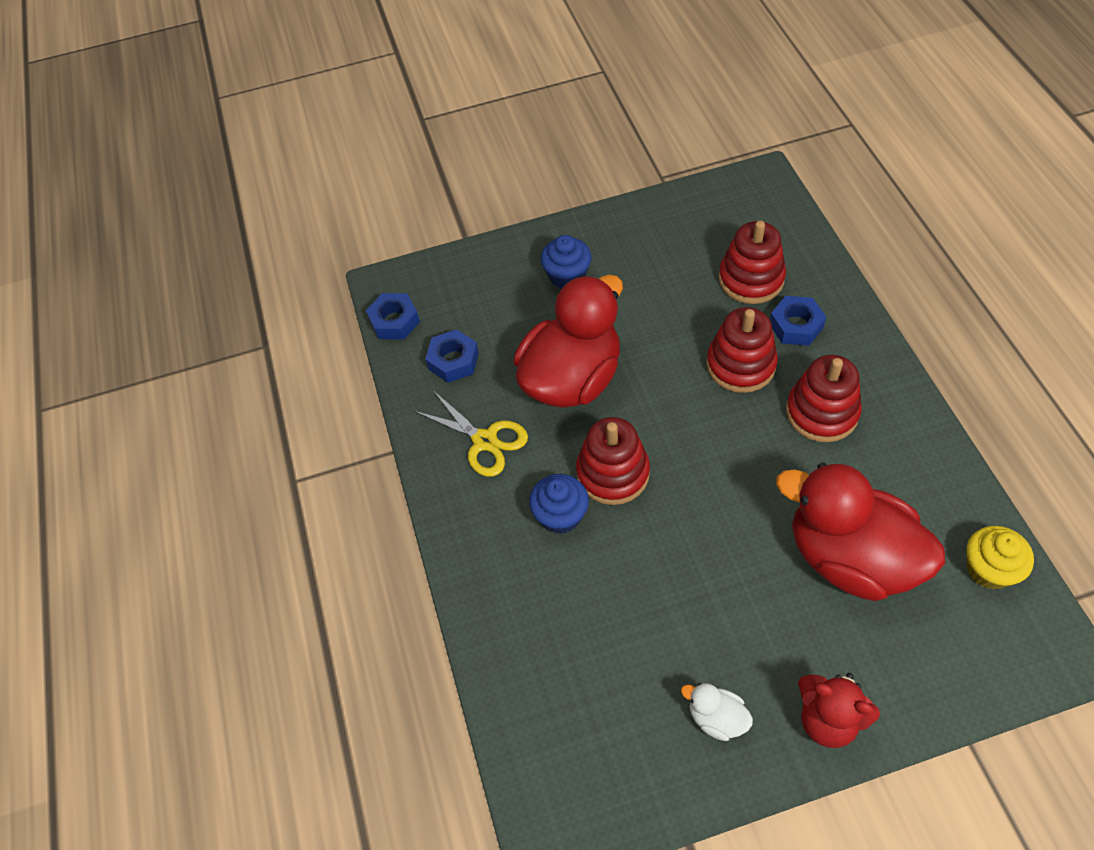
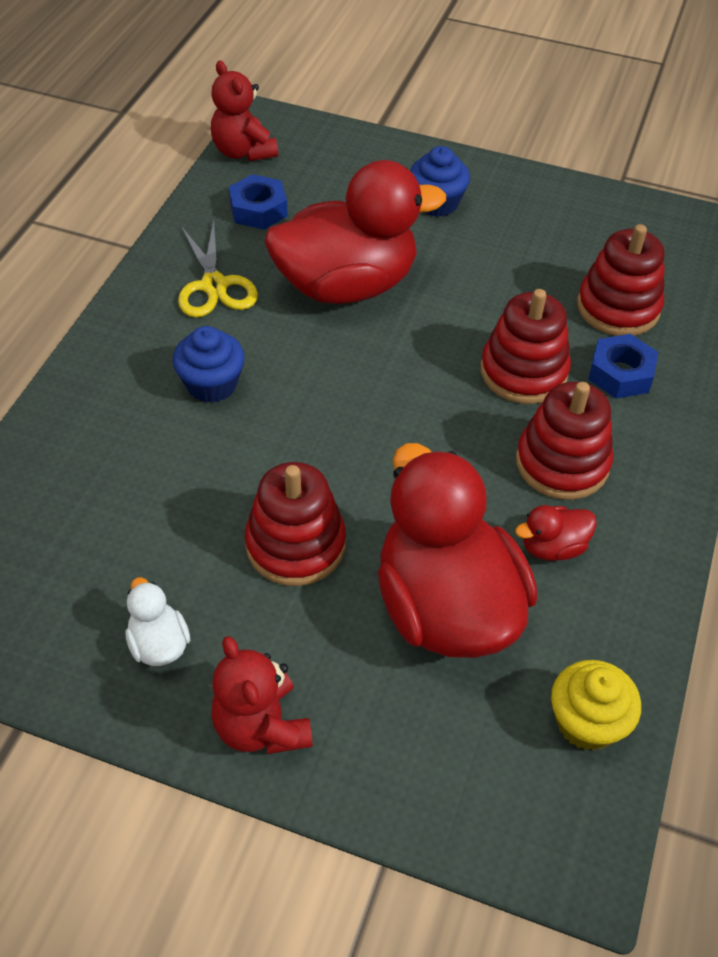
camera: 30 degrees right, 5 degrees down
(394, 321) = (243, 152): blue nut -> red teddy bear
(613, 473) = (297, 382): red stacking toy -> red stacking toy (296, 544)
(869, 473) = (552, 547): none -> red duck

